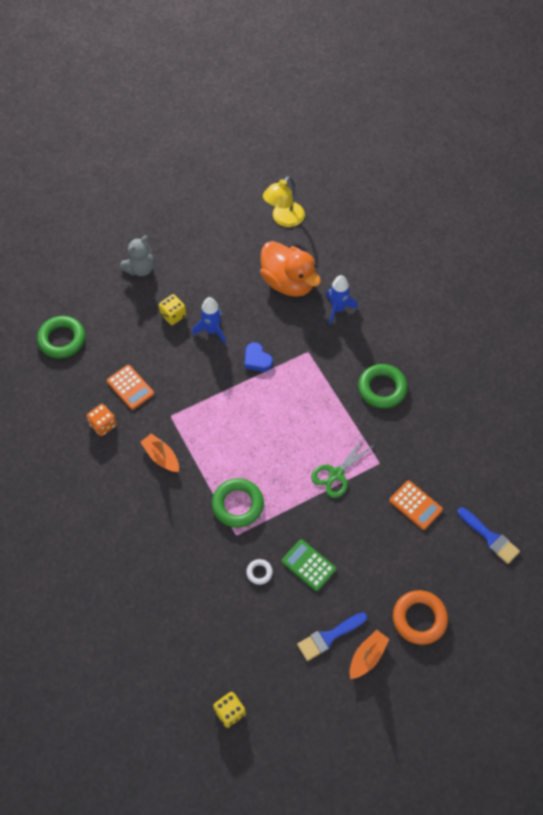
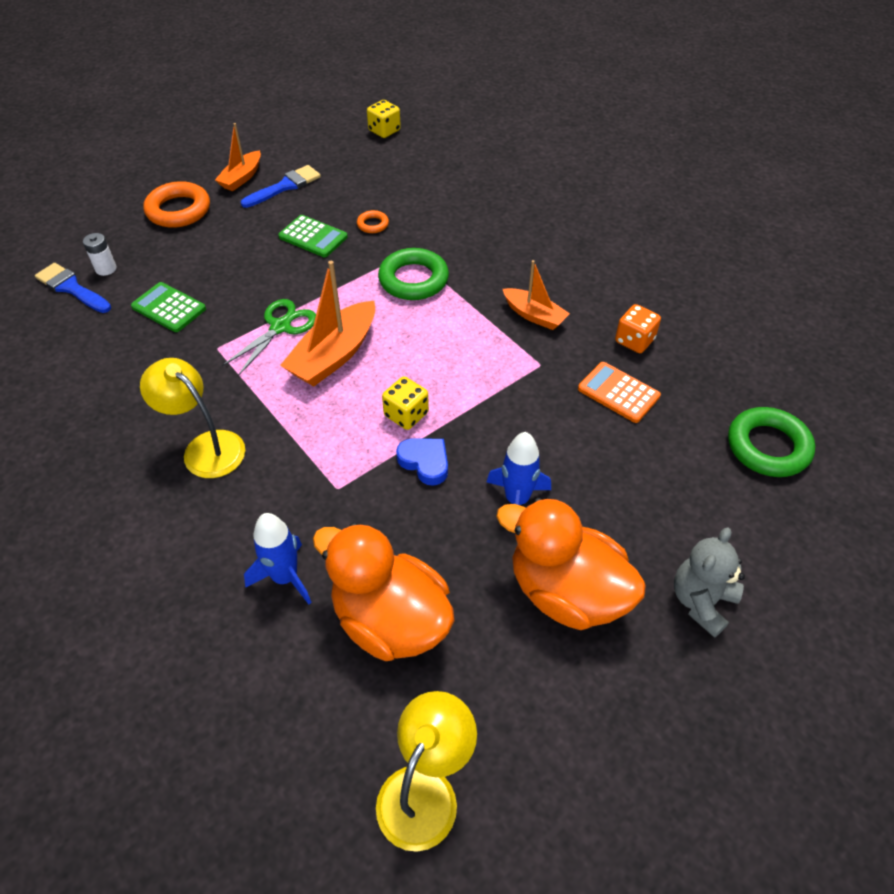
camera: 170 degrees right, 10 degrees down
(173, 315) = (597, 517): yellow dice -> yellow dice (406, 414)
(202, 282) = (566, 592): none -> orange duck
(259, 572) = (373, 224): white ring -> orange ring
(301, 444) = (334, 355): none -> orange boat
(382, 388) = (205, 447): green ring -> yellow lamp
(415, 505) = (169, 308): orange calculator -> green calculator
(468, 554) = (106, 269): none -> white battery

